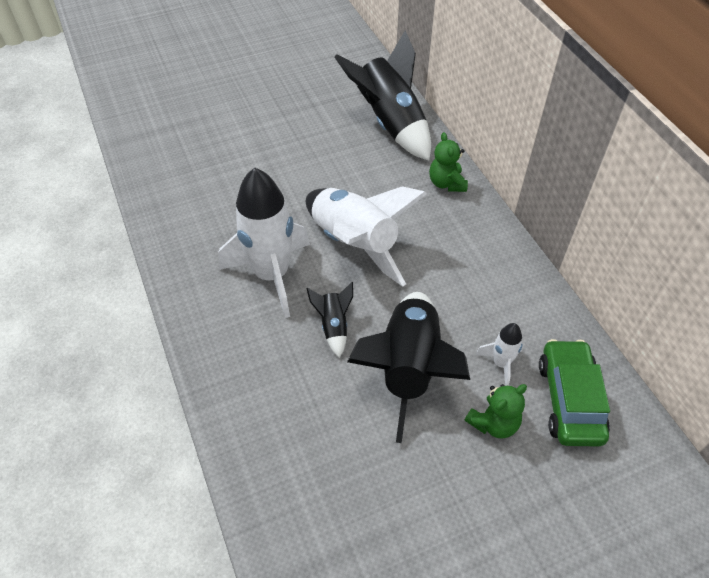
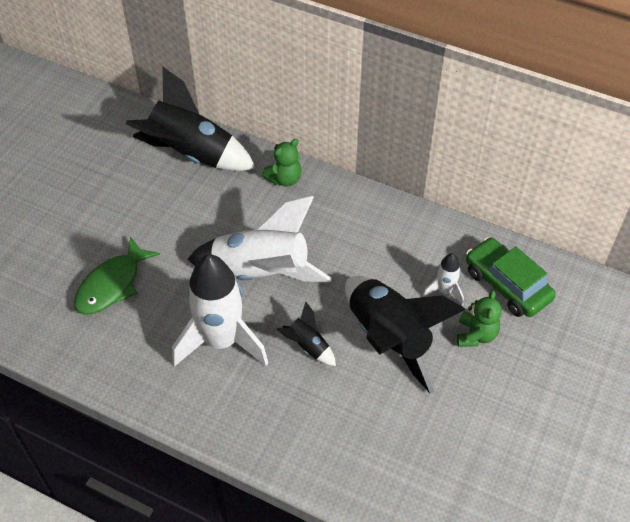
camera: 40 degrees left, 0 degrees up
(238, 182) = (112, 285): none -> green fish
(446, 183) = (284, 179): green teddy bear -> green teddy bear turned 75 degrees counterclockwise

